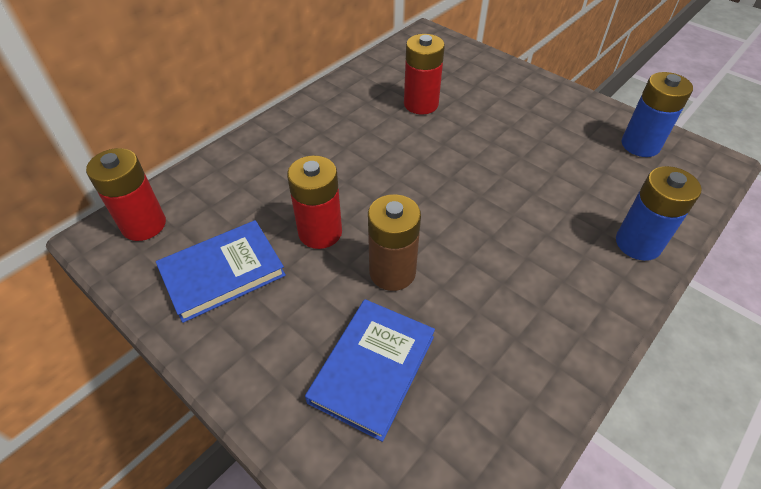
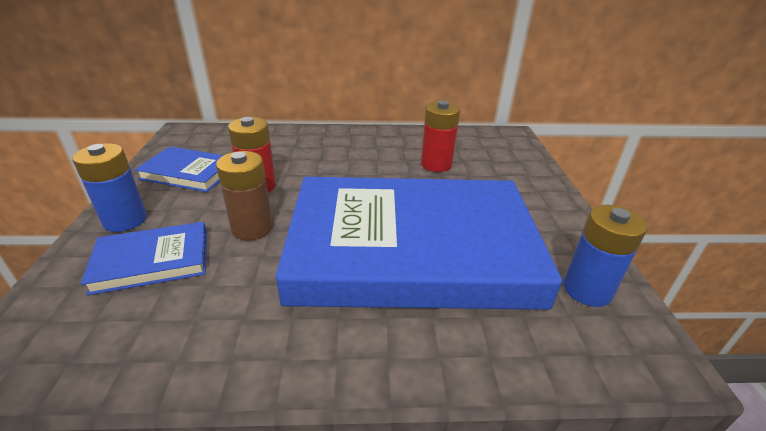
camera: 45 degrees right, 15 degrees down
(144, 225) = (202, 136): red battery -> none
(522, 194) = (411, 249): none -> blue book
(638, 243) = (446, 347): blue battery -> blue battery (125, 220)

